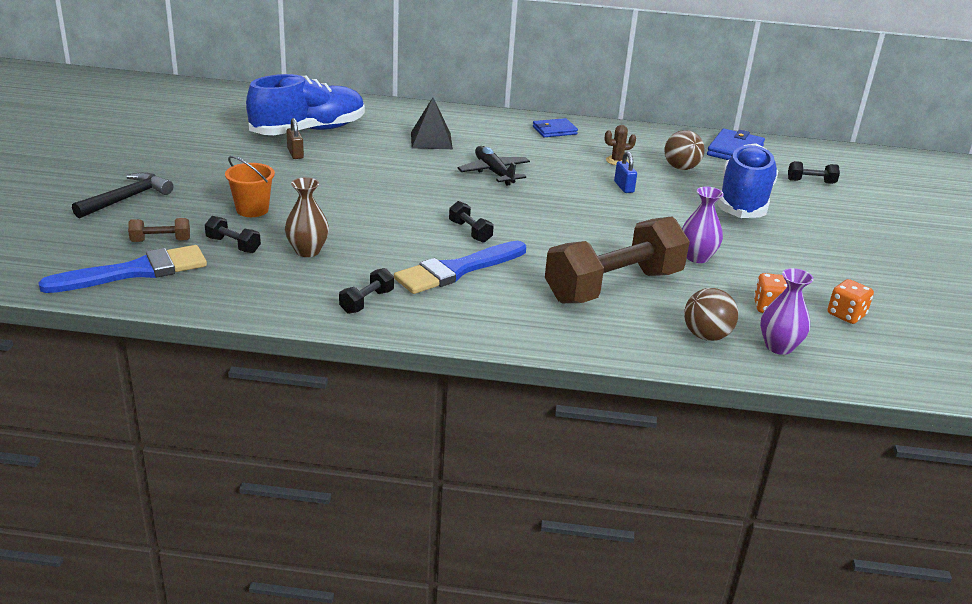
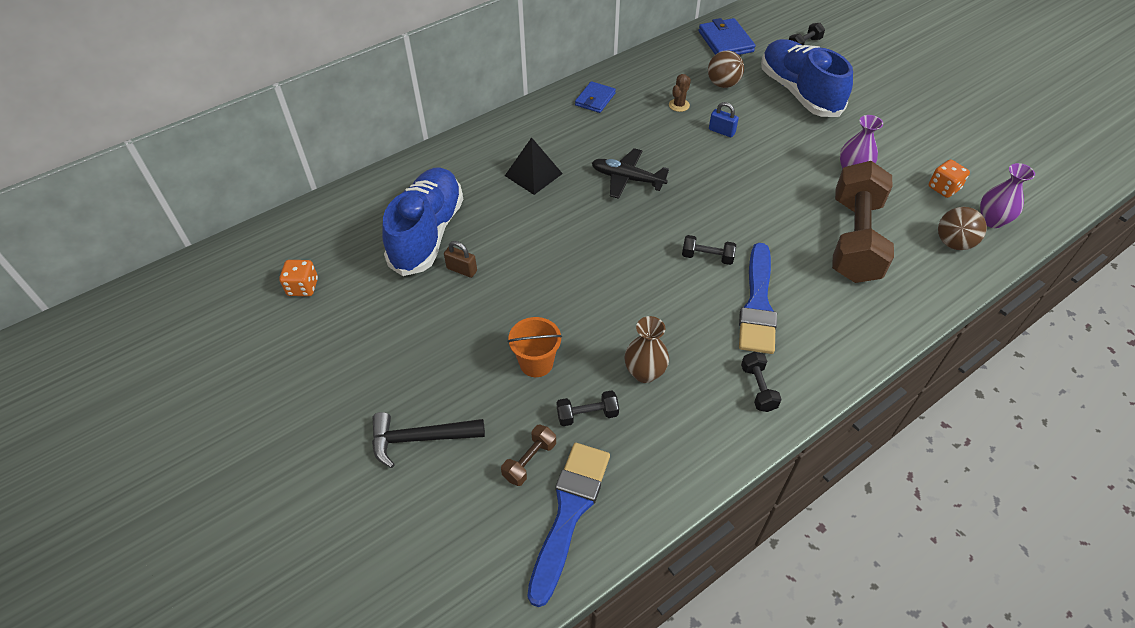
camera: 40 degrees left, 20 degrees up
(127, 198) = (420, 439): black hammer -> black hammer turned 90 degrees counterclockwise
(846, 315) = (979, 163): orange dice -> orange dice (303, 287)

